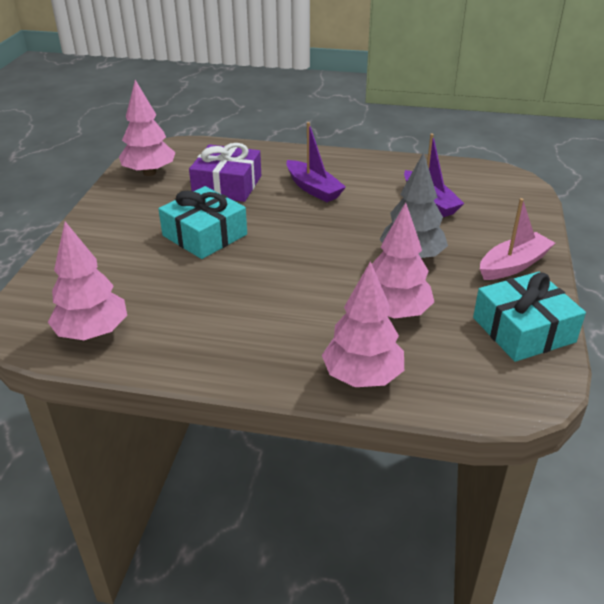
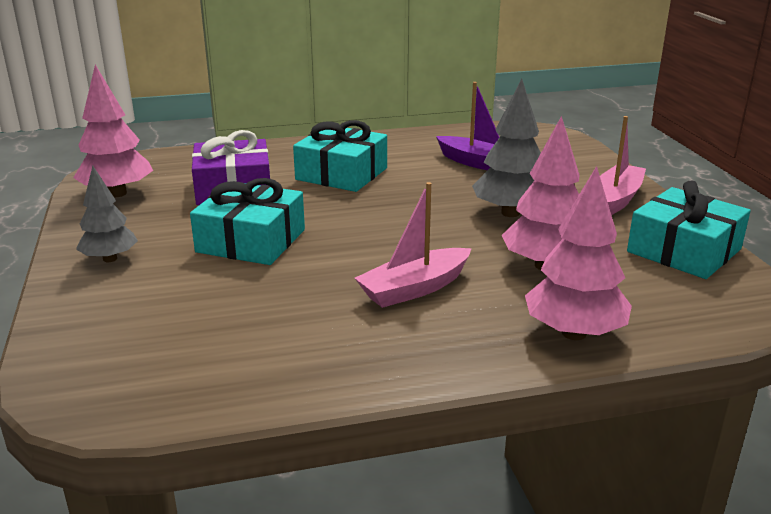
camera: 25 degrees left, 10 degrees down
(93, 333) = (192, 377): pink tree -> none
(108, 227) = (110, 259): none -> grey tree
(281, 306) = (414, 288): none -> pink boat
(313, 189) = (341, 174): purple boat -> turquoise gift

